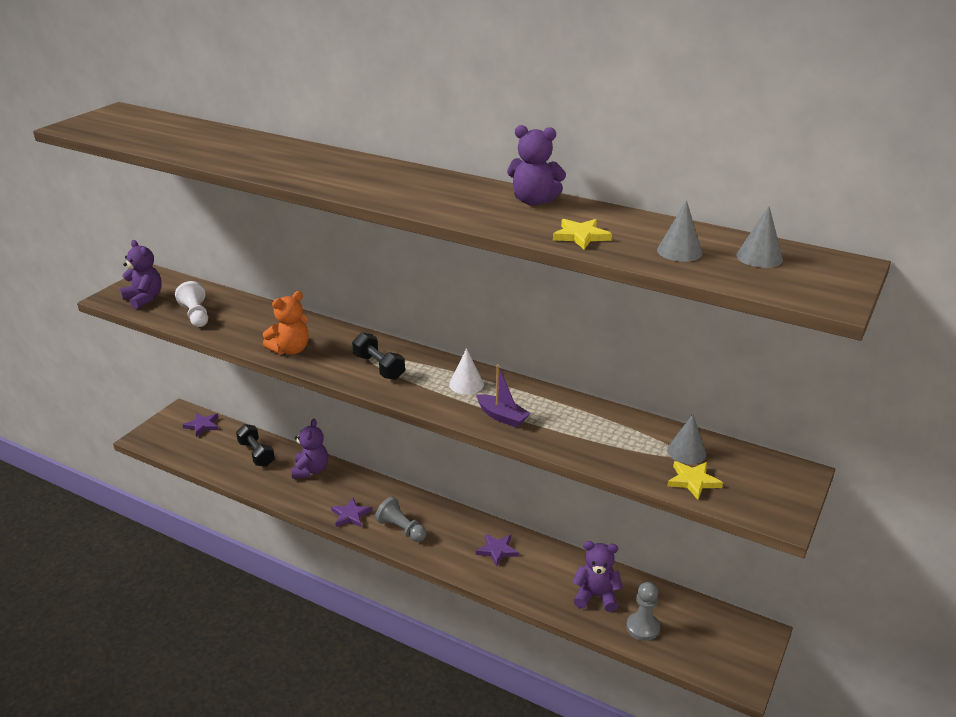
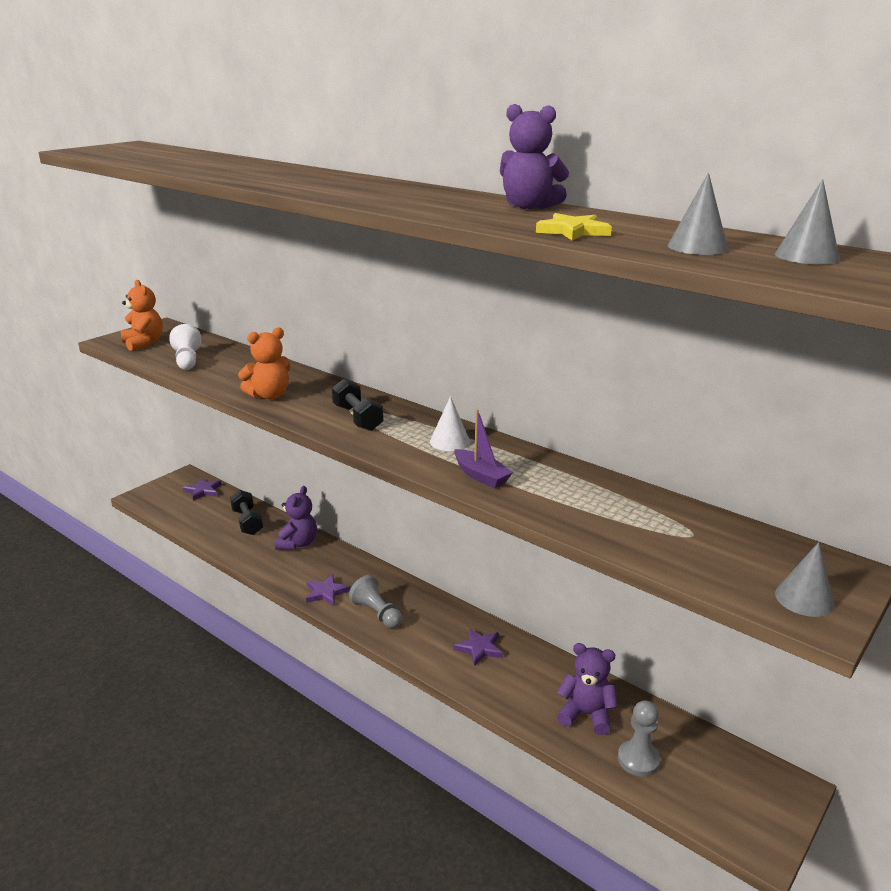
camera: 10 degrees right, 5 degrees down
(144, 299) = (144, 343): purple teddy bear -> orange teddy bear
(686, 452) = (702, 533): grey cone -> grey cone (804, 599)
(693, 481) = (705, 566): yellow star -> none

